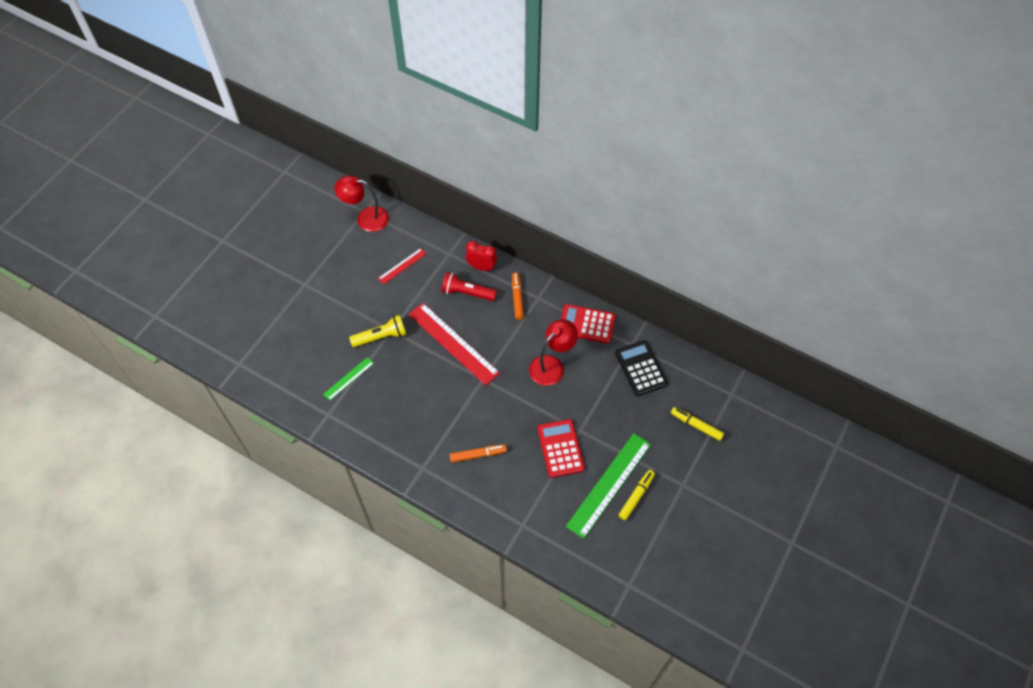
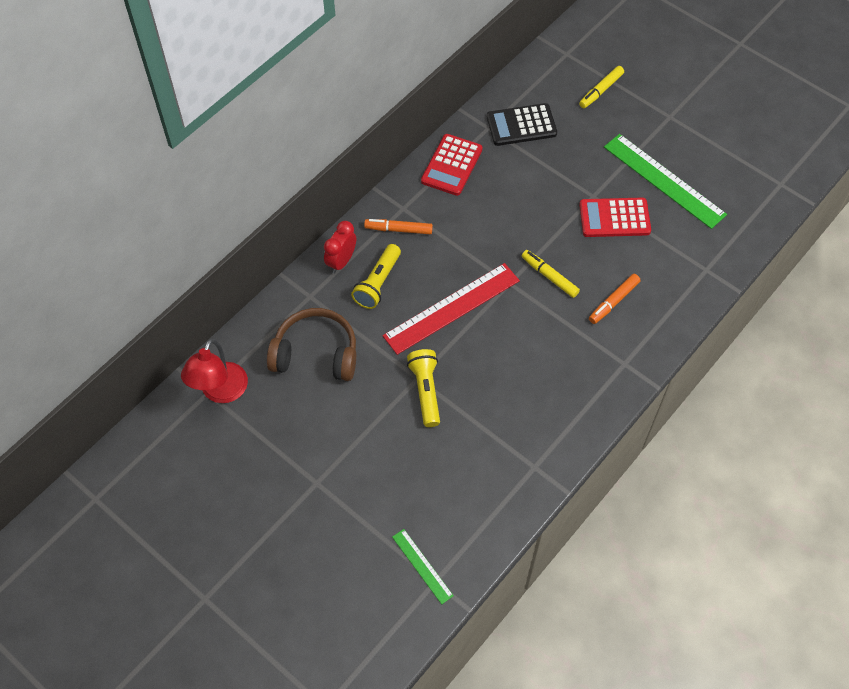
camera: 80 degrees left, 0 degrees up
(348, 379) = (484, 436): green ruler -> green ruler (422, 566)
(402, 266) = (316, 354): red ruler -> brown headphones
(467, 293) = (378, 283): red flashlight -> yellow flashlight
(478, 455) = (613, 302): orange marker -> orange marker turned 135 degrees counterclockwise
(552, 365) = (503, 209): red lamp -> none
(636, 496) = (680, 159): yellow marker -> yellow marker (549, 276)

